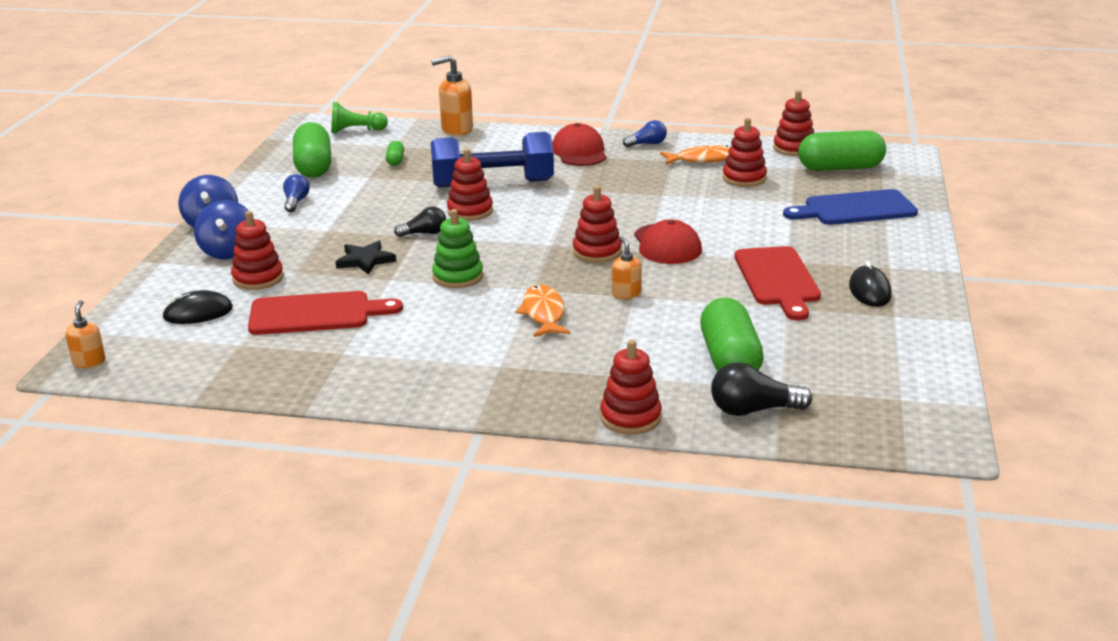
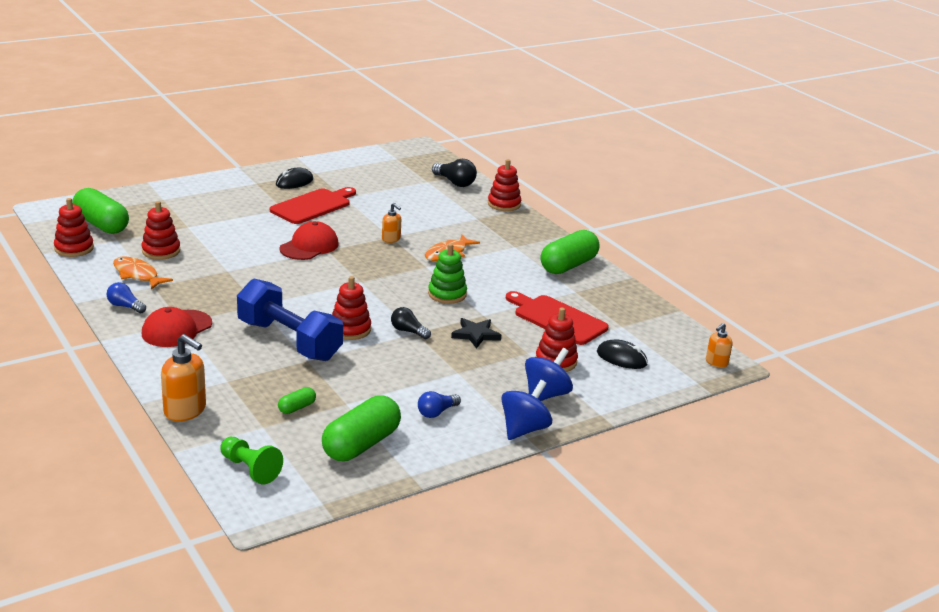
camera: 135 degrees left, 0 degrees up
(597, 252) = (350, 264): red stacking toy -> none
(626, 294) = (391, 239): orange soap dispenser -> orange soap dispenser turned 75 degrees counterclockwise
(729, 359) = (419, 197): green capsule -> green capsule (568, 265)
(855, 209) = (177, 206): blue cutting board -> none

